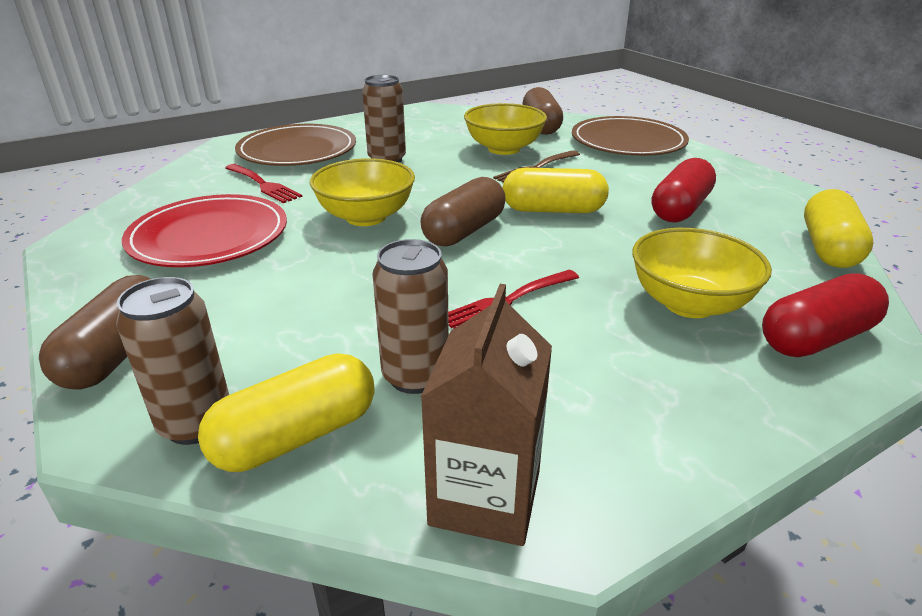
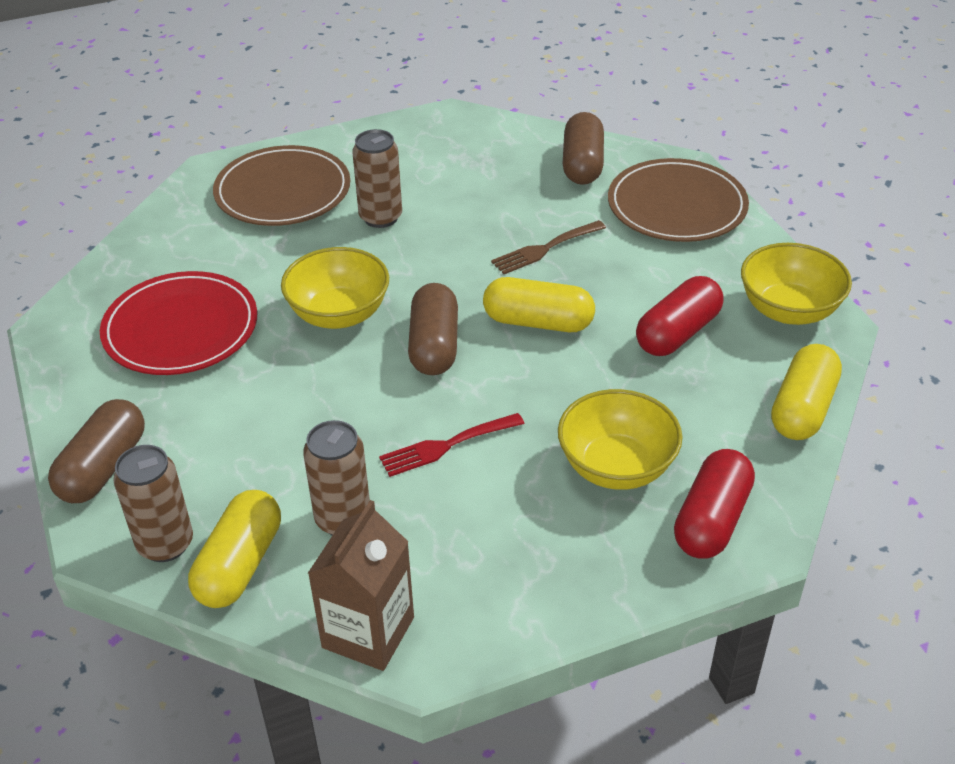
camera: 10 degrees right, 10 degrees up
(263, 185) = (240, 251): red fork -> none
(296, 436) = (239, 565): yellow capsule -> yellow capsule turned 45 degrees counterclockwise
(464, 231) = (434, 345): brown capsule -> brown capsule turned 45 degrees counterclockwise
(504, 149) = (521, 208): yellow bowl -> yellow bowl (788, 310)
(816, 338) = (711, 520): red capsule -> red capsule turned 45 degrees counterclockwise

